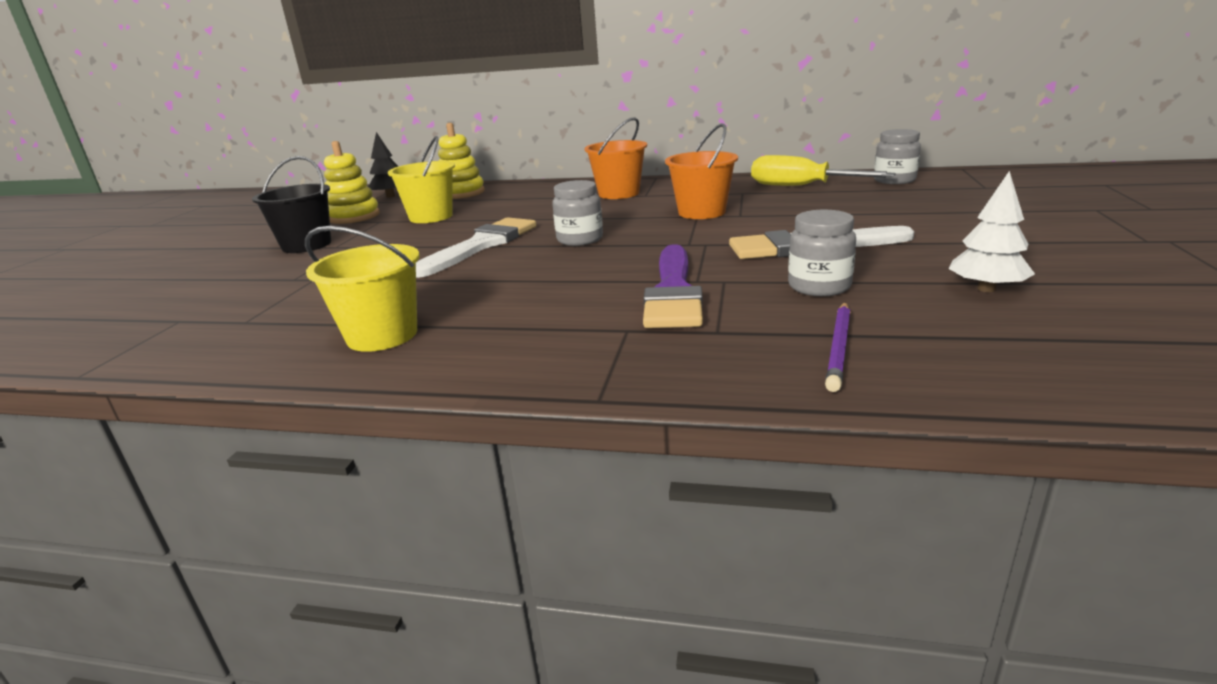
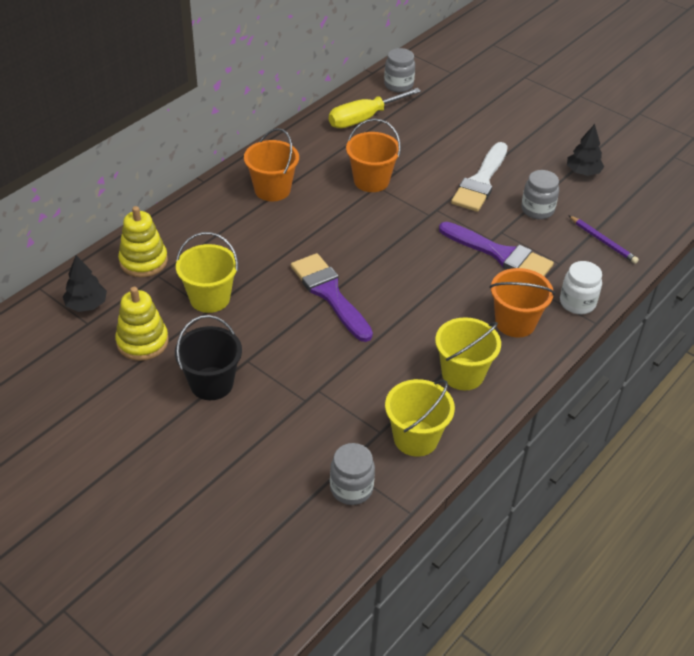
camera: 65 degrees left, 20 degrees up
(235, 342) = (416, 438): none -> yellow bucket
(481, 245) = (329, 294): white brush -> purple brush
(528, 338) = (515, 322): none -> orange bucket
(580, 239) = (369, 249): grey jar -> grey jar (351, 488)
(634, 370) = (577, 303): none -> white jar
(986, 289) = (583, 172): white tree -> black tree

